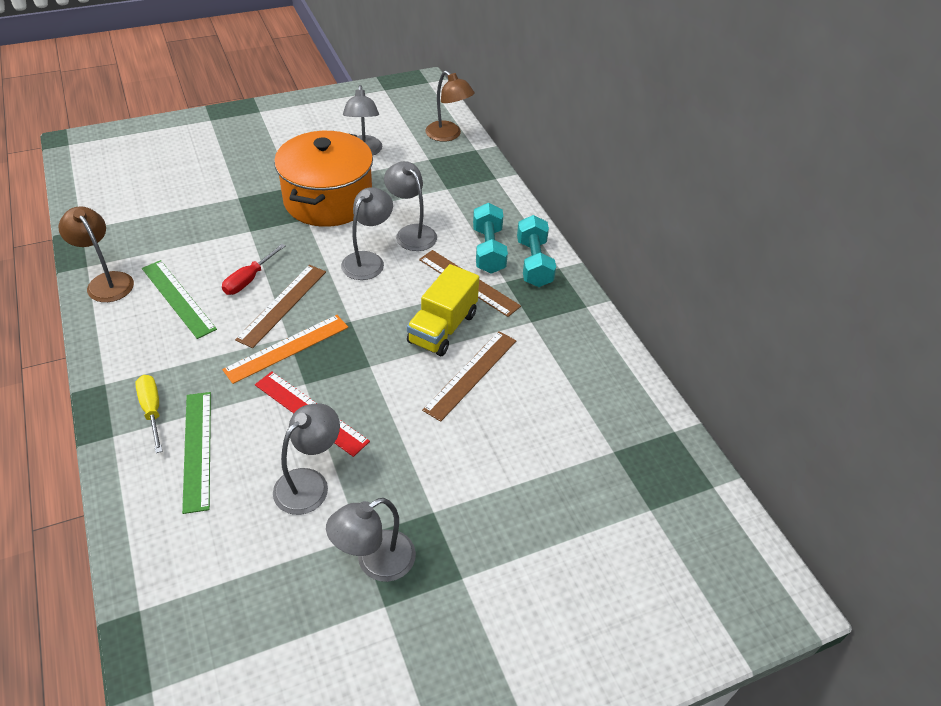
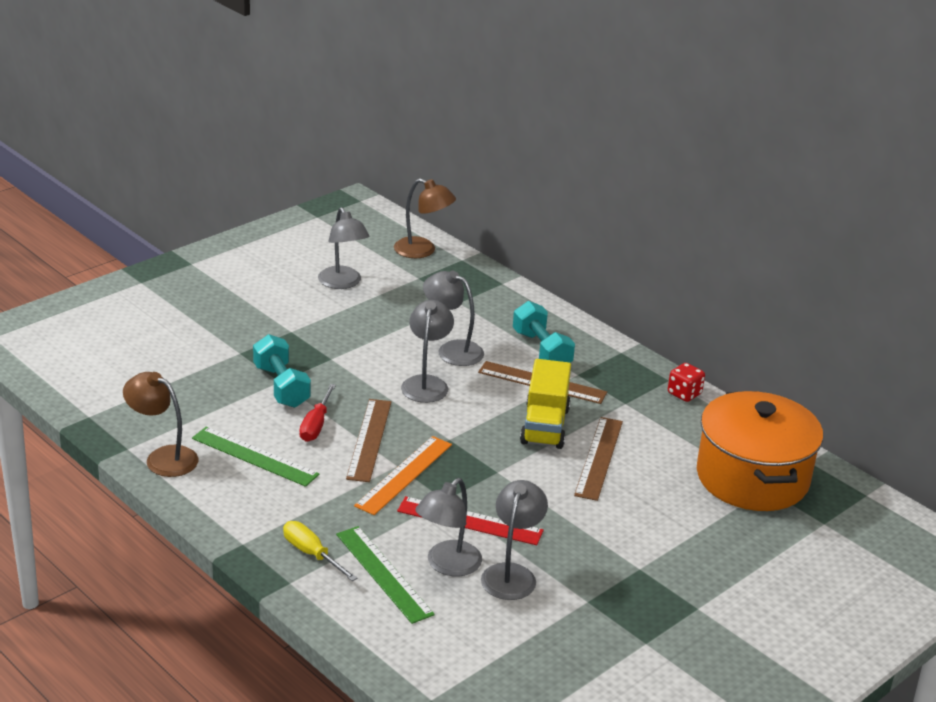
camera: 20 degrees left, 15 degrees down
(328, 200) = (341, 337): orange pot -> orange pot (752, 478)
(375, 562) = (615, 615): grey lamp -> grey lamp (447, 565)
(534, 263) = (594, 353): turquoise dumbbell -> turquoise dumbbell (281, 386)
(592, 324) = (684, 394): none -> red dice

